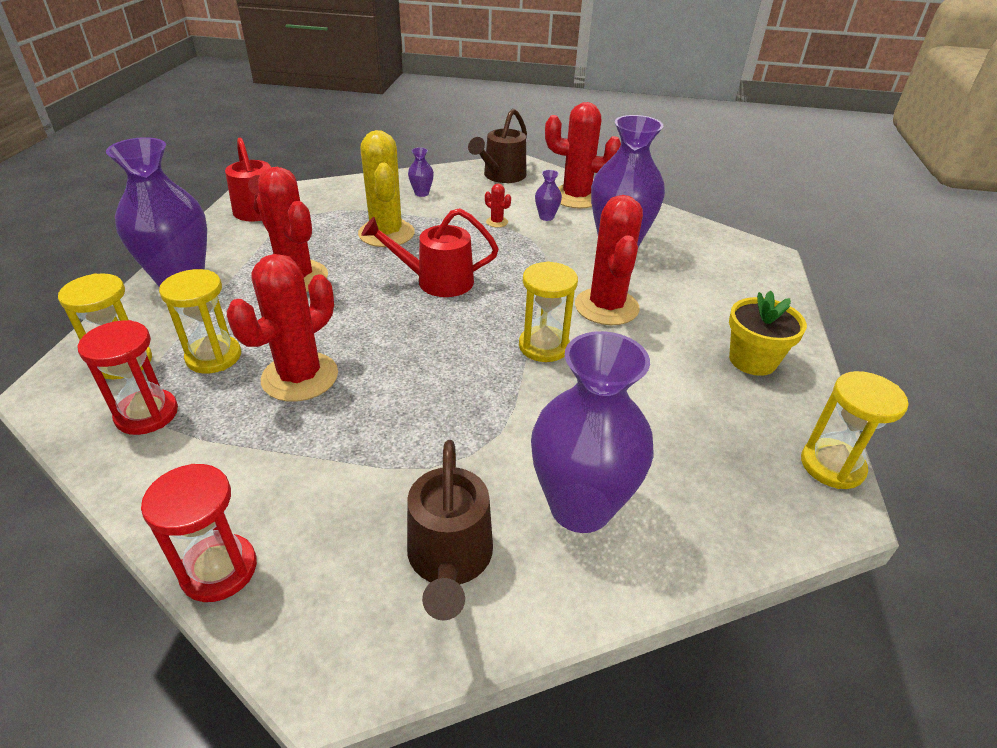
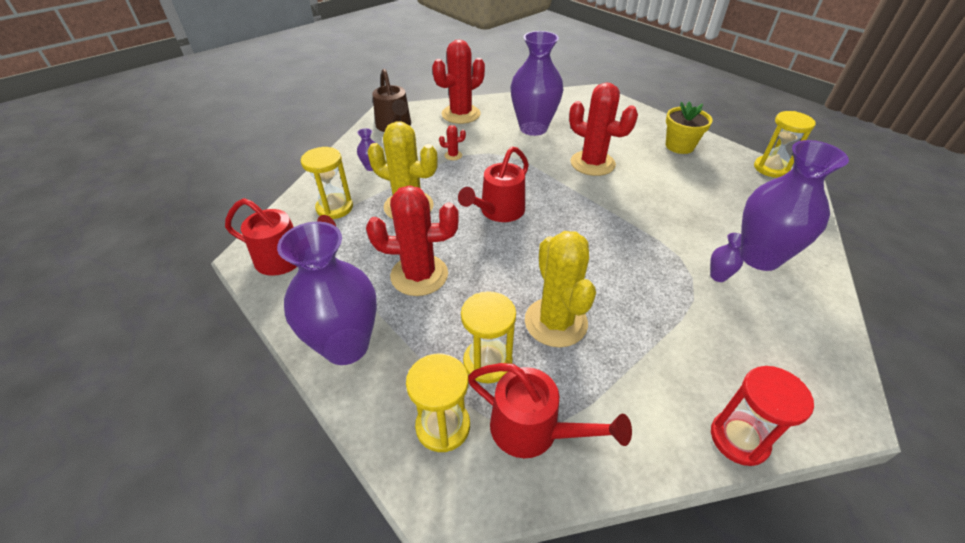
camera: 50 degrees left, 5 degrees up
(147, 414) = (534, 430): red hourglass -> red watering can
(300, 377) = (555, 322): red cactus -> yellow cactus
(449, 560) = (777, 325): brown watering can -> none
(543, 346) = (611, 203): yellow hourglass -> yellow hourglass (334, 208)
(546, 217) = (471, 135): purple vase -> purple vase (718, 276)

